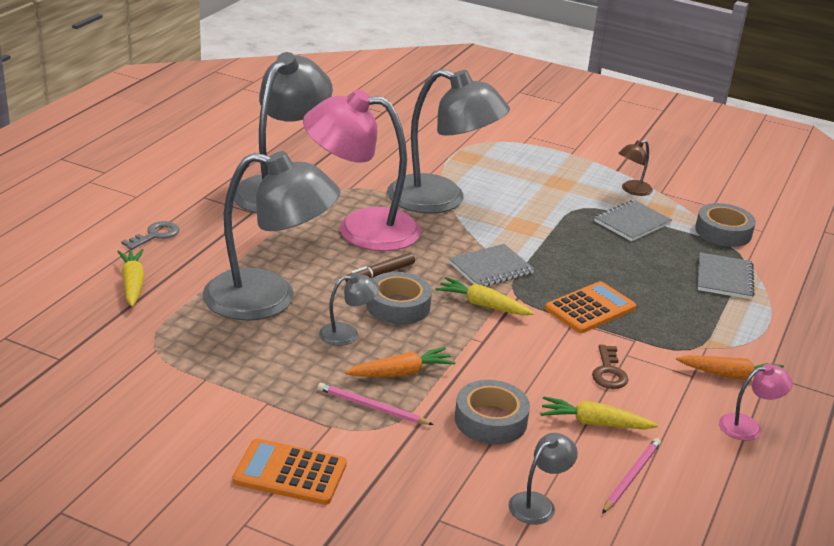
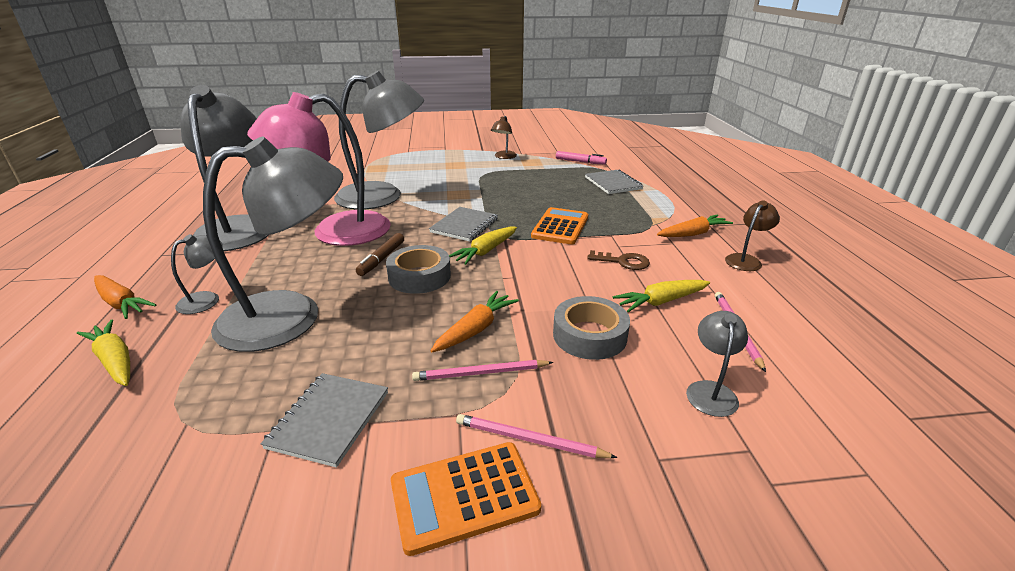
camera: 30 degrees left, 0 degrees up
(155, 235) = (121, 303): grey key -> orange carrot
(347, 334) = (395, 316): grey lamp -> grey lamp (207, 299)
(362, 465) = (529, 440): none -> pink pencil
(483, 305) = (485, 251): yellow carrot -> yellow carrot turned 45 degrees counterclockwise
(608, 372) = (623, 262): brown key -> brown key turned 45 degrees counterclockwise
(632, 222) = (524, 172): grey notebook -> grey notebook (329, 419)
(723, 232) = (580, 162): grey tape -> pink marker
(748, 426) = (746, 260): pink lamp -> brown lamp

